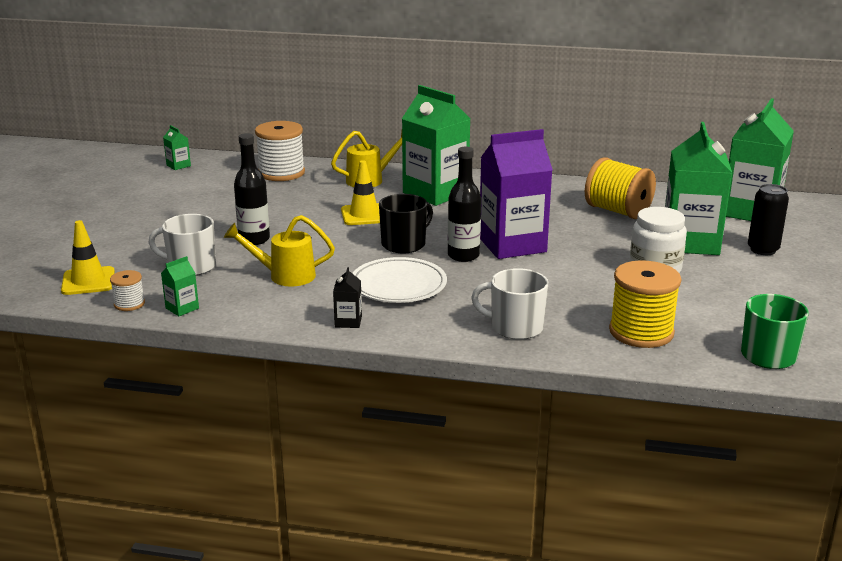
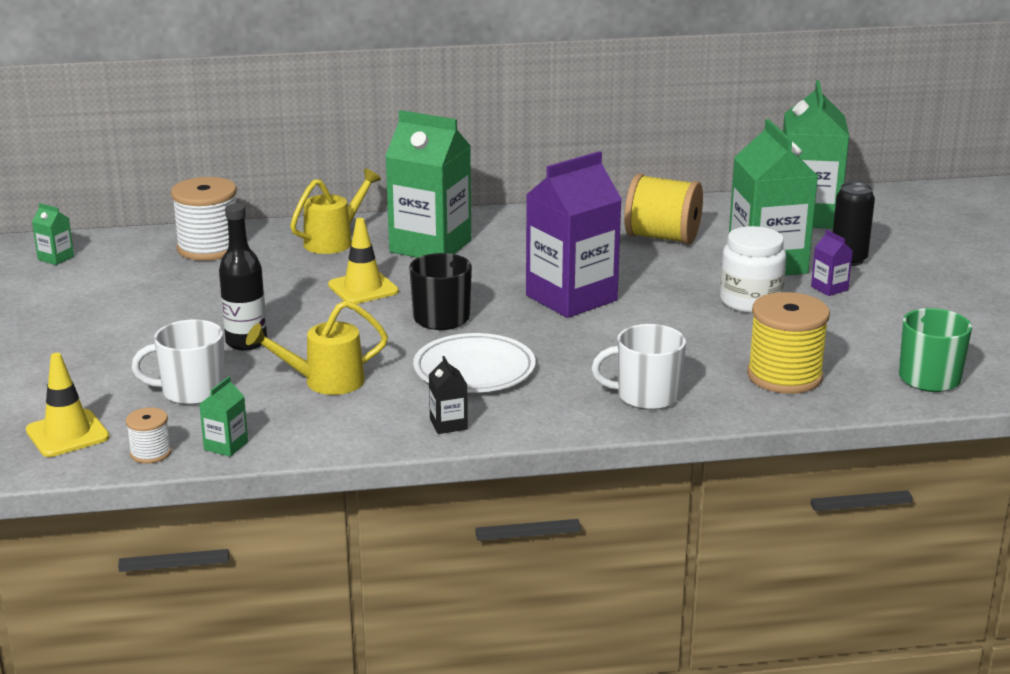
camera: 20 degrees left, 0 degrees up
(463, 256) = (524, 320): black bottle -> none
(730, 269) = (829, 288): none -> purple carton

